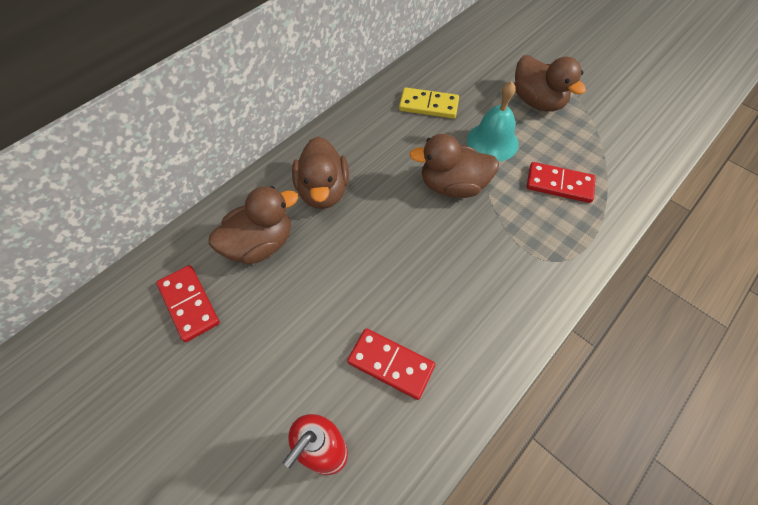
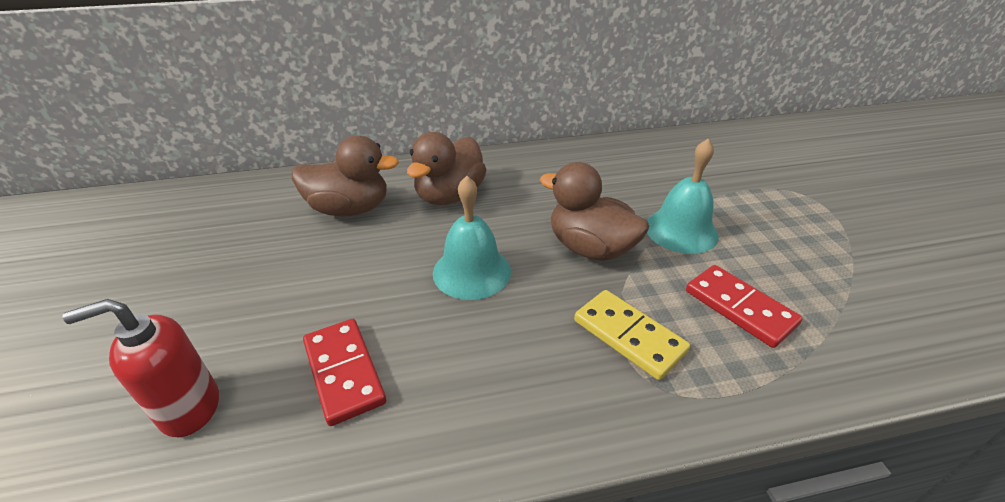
camera: 35 degrees right, 20 degrees down
(189, 304) = (245, 223): red domino -> none
(397, 246) = (471, 271): none -> turquoise bell
(428, 105) = (632, 174): yellow domino -> yellow domino (629, 336)
(537, 101) = (779, 218): brown duck -> none

